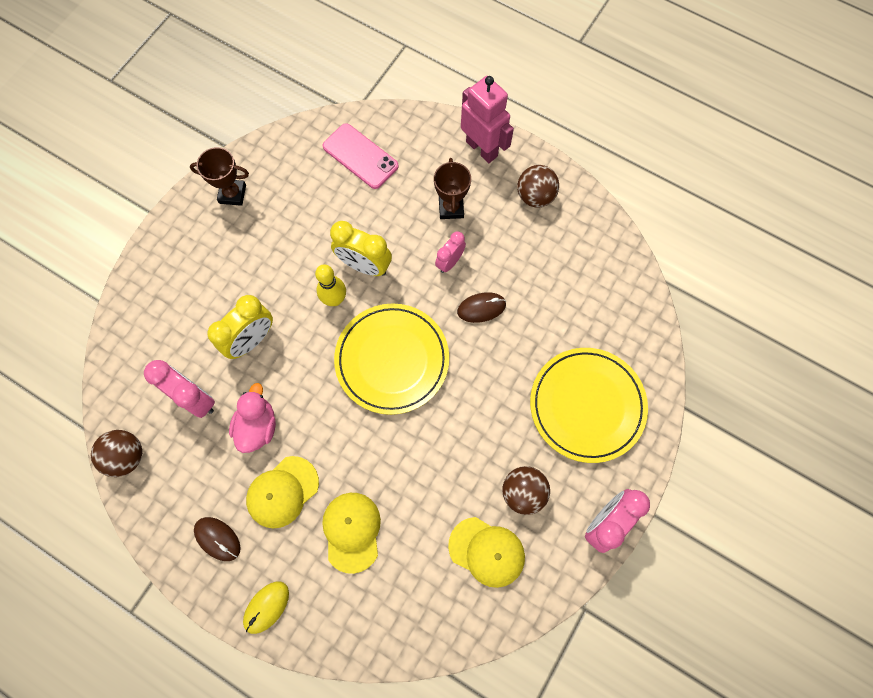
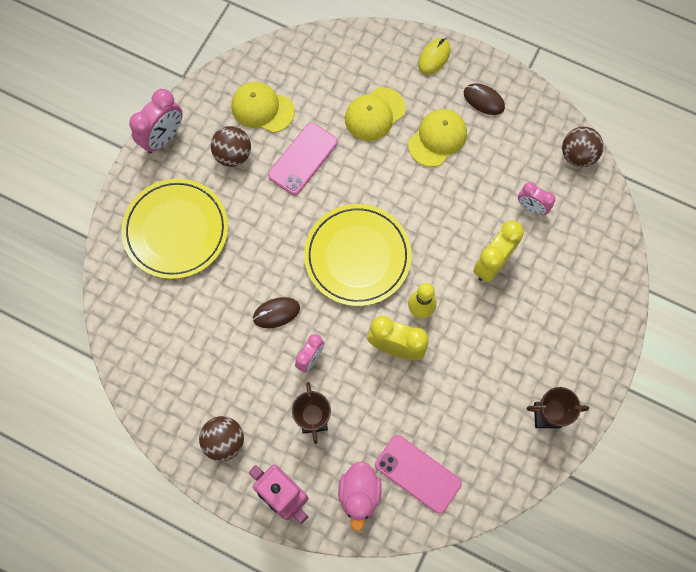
camera: 175 degrees right, 0 degrees up
(195, 398) = (531, 207): pink clock -> pink clock, size x0.62
(257, 426) = (470, 188): pink duck -> pink duck (359, 494)
(352, 531) = (374, 114): yellow cap -> yellow cap turned 60 degrees clockwise
(442, 479) = (303, 159): none -> pink phone

